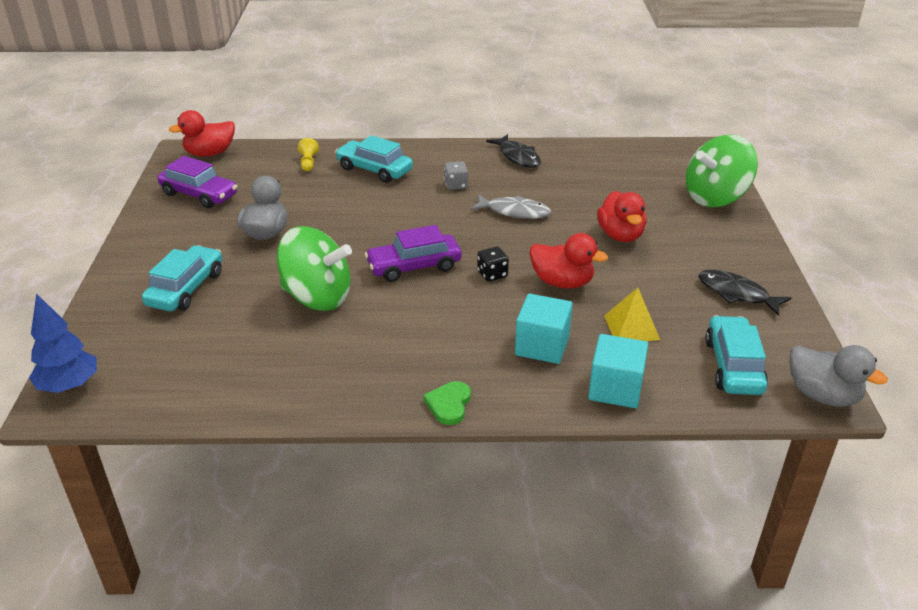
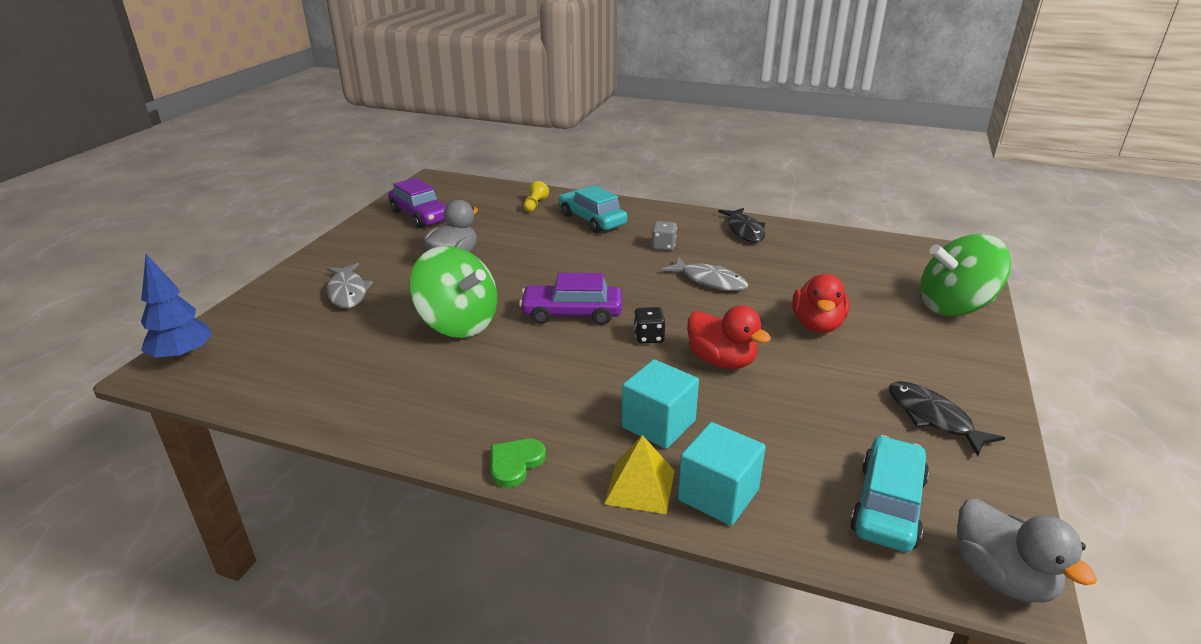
camera: 20 degrees right, 5 degrees down
(186, 289) = (347, 292): turquoise car -> grey fish
(210, 153) = (454, 184): red duck -> none
(631, 327) = (777, 427): yellow pyramid -> yellow pyramid (640, 486)

